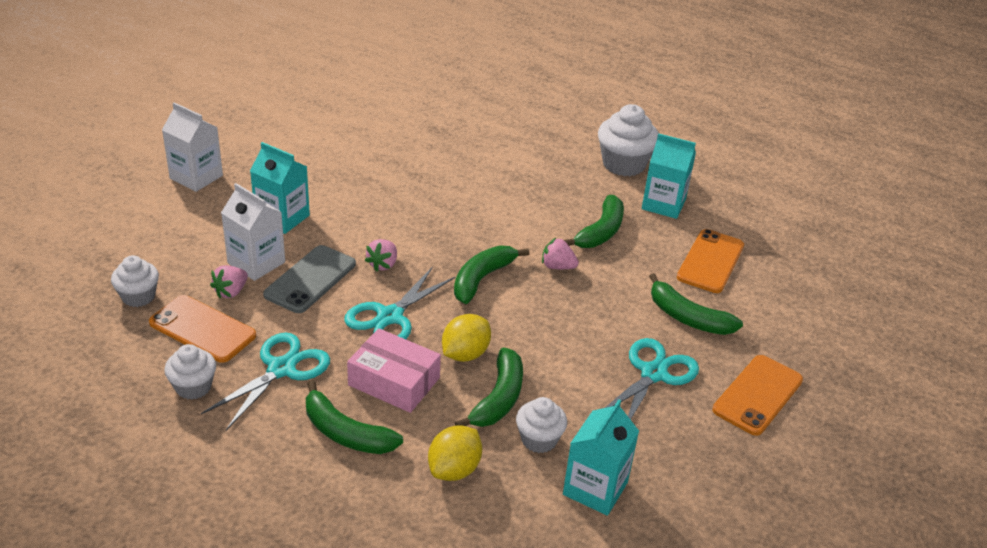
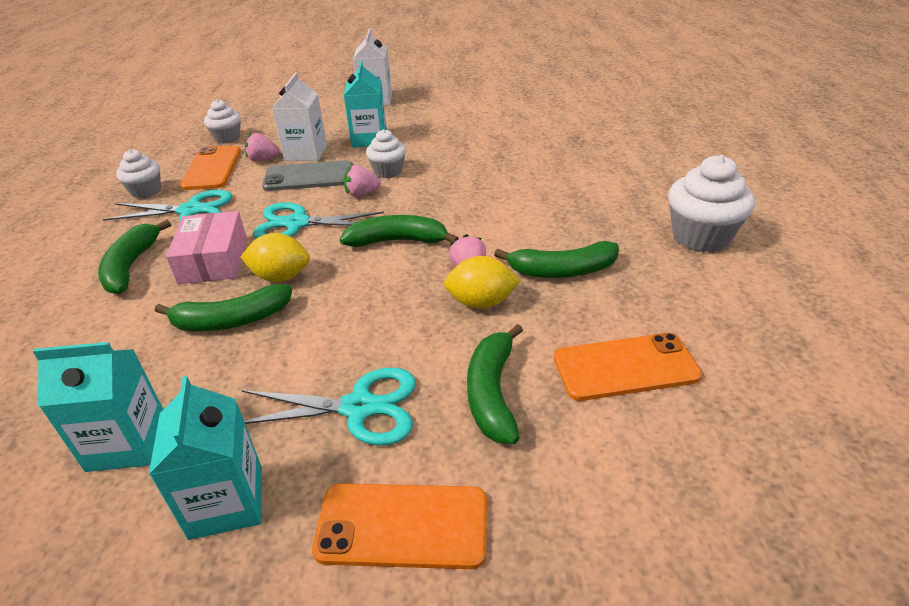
camera: 60 degrees right, 0 degrees up
(454, 469) = (112, 338): yellow lemon -> yellow lemon (481, 302)
(539, 439) = (185, 370): white cupcake -> white cupcake (388, 171)
(663, 204) = (677, 289): turquoise carton -> turquoise carton (226, 502)

